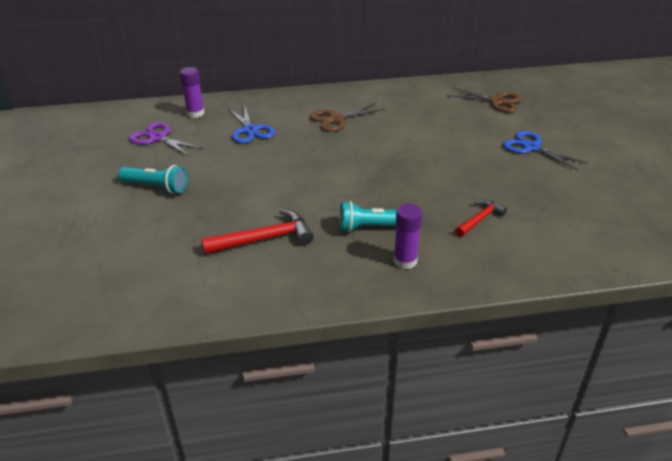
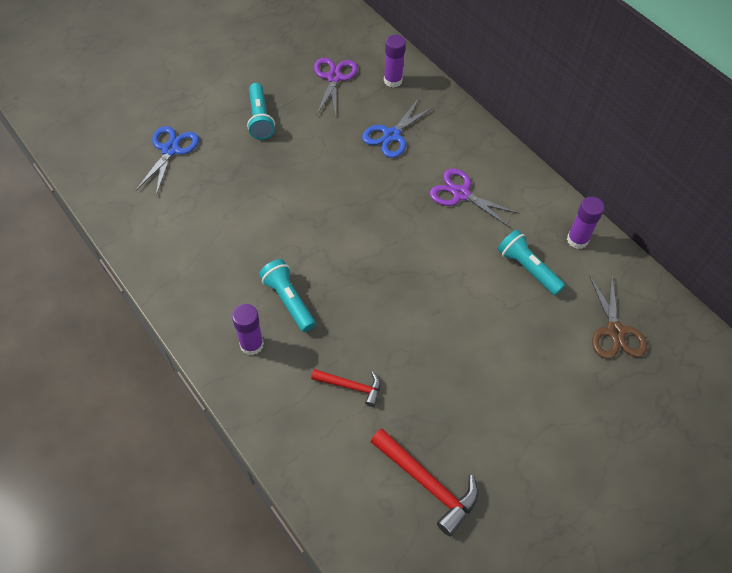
camera: 60 degrees right, 20 degrees up
(264, 239) = (229, 228): red hammer -> red hammer (427, 483)
(336, 119) = (460, 194): brown scissors -> purple scissors
(415, 91) = (577, 240): none -> purple glue stick
(424, 115) = (527, 268): none -> turquoise flashlight
(531, 147) = (527, 399): blue scissors -> blue scissors (170, 150)

